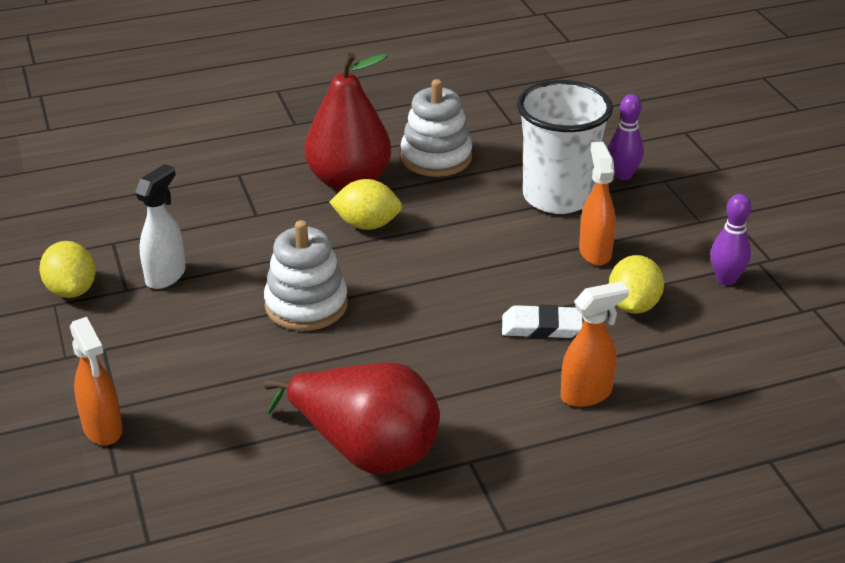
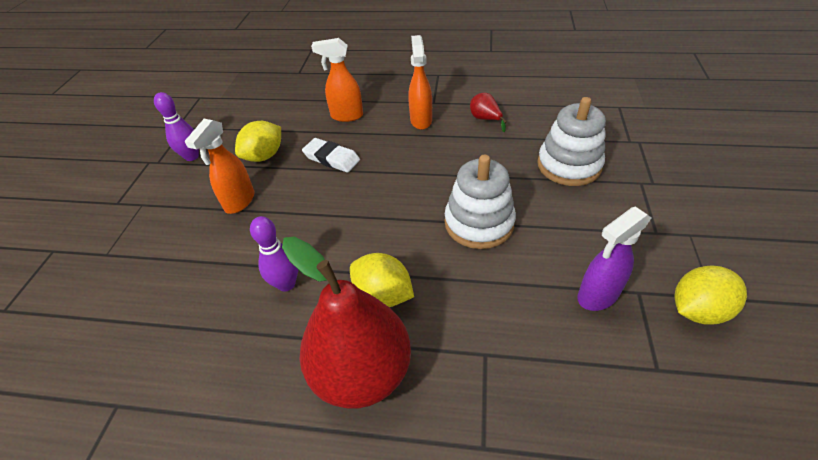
camera: 150 degrees left, 10 degrees up
(72, 290) = (697, 310): yellow lemon -> yellow lemon turned 60 degrees clockwise
(103, 429) = (651, 169): orange spray bottle -> orange spray bottle (421, 120)
(166, 276) = (597, 296): white spray bottle -> purple spray bottle
(365, 450) = (485, 119): red pear -> red pear, size x0.41
(436, 157) = (247, 374): white stacking toy -> white stacking toy (568, 165)
(557, 197) = (201, 267): white cup -> none
(623, 175) = (125, 273): purple bowling pin -> purple bowling pin (286, 284)

